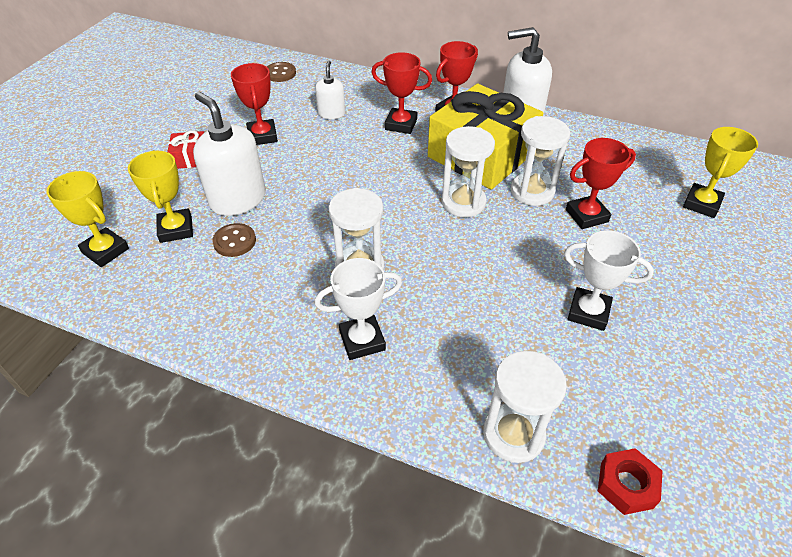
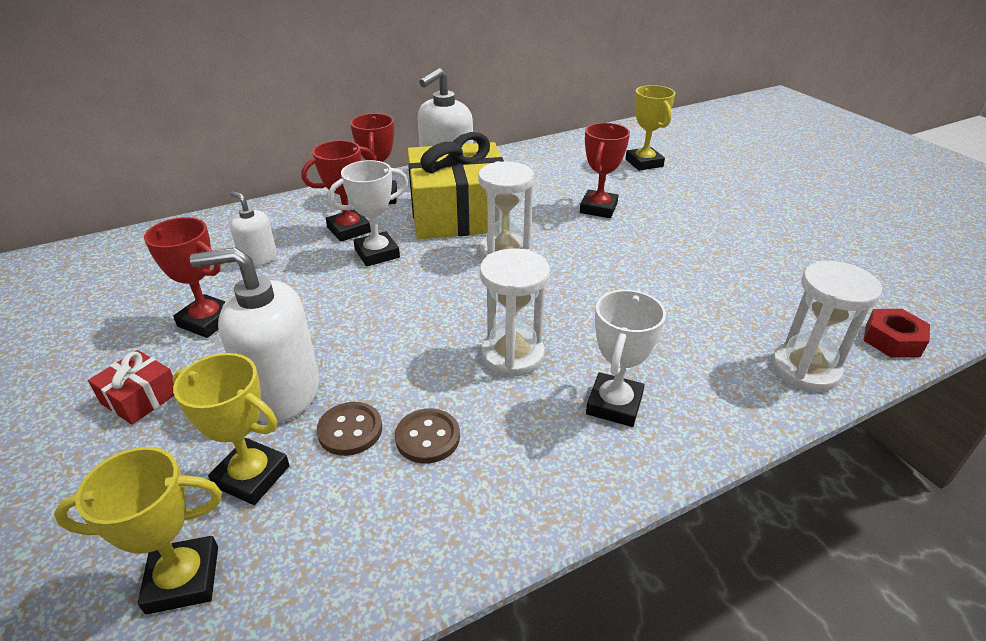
camera: 50 degrees left, 10 degrees down
(280, 73) = (127, 257): brown button -> brown button (427, 437)
(532, 191) = (538, 215): white hourglass -> none
(588, 312) = (703, 263): white trophy -> white trophy (377, 253)

